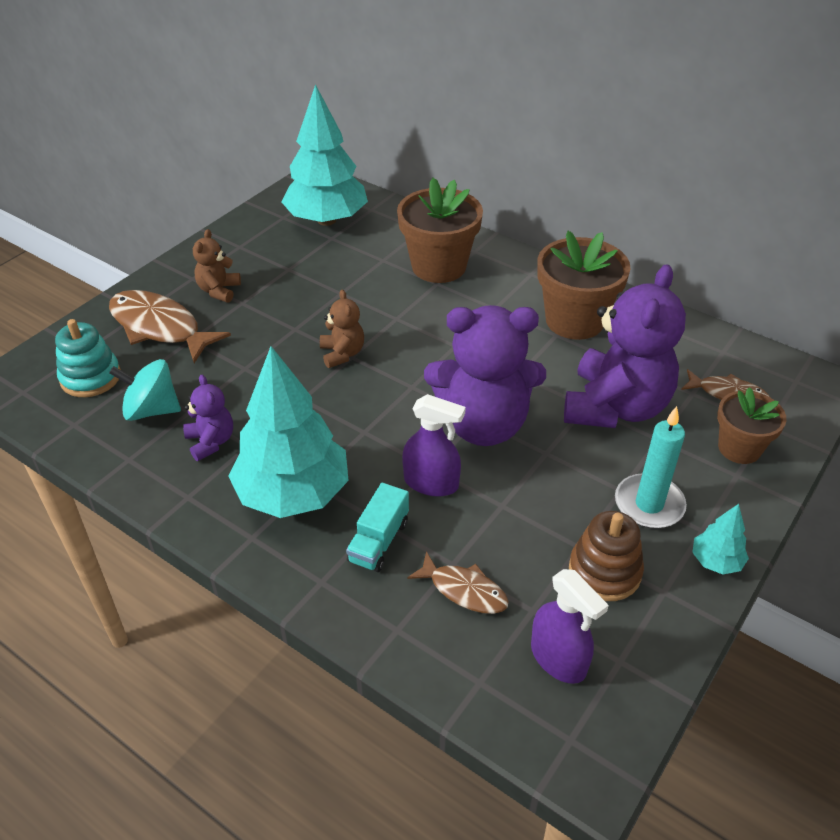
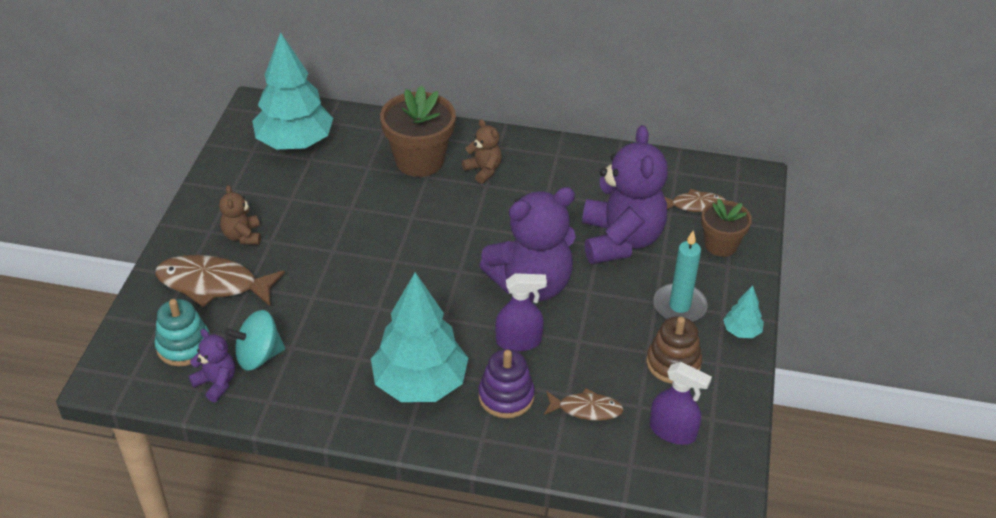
camera: 25 degrees left, 0 degrees up
(211, 442) = (327, 365): purple teddy bear -> purple teddy bear (216, 383)
(342, 354) = (386, 260): brown teddy bear -> brown teddy bear (483, 170)
(379, 541) = (506, 396): turquoise truck -> purple stacking toy
(574, 320) = (554, 178): brown flower pot -> none

